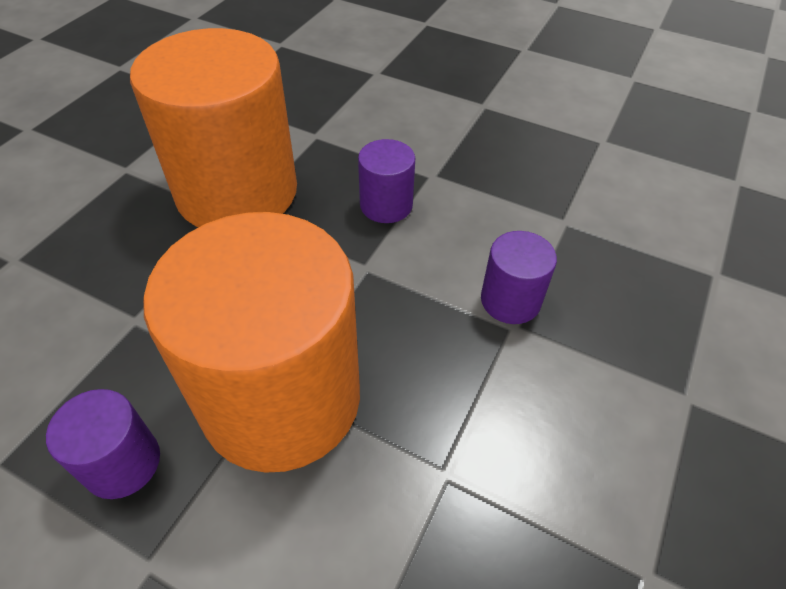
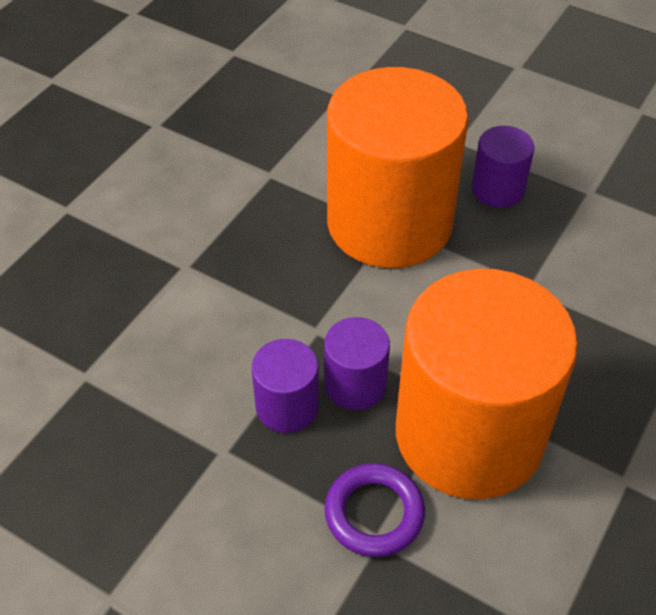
camera: 175 degrees left, 0 degrees up
(317, 146) = (374, 513): none -> purple ring
(510, 300) = (180, 290): purple cylinder -> purple cylinder (355, 384)

